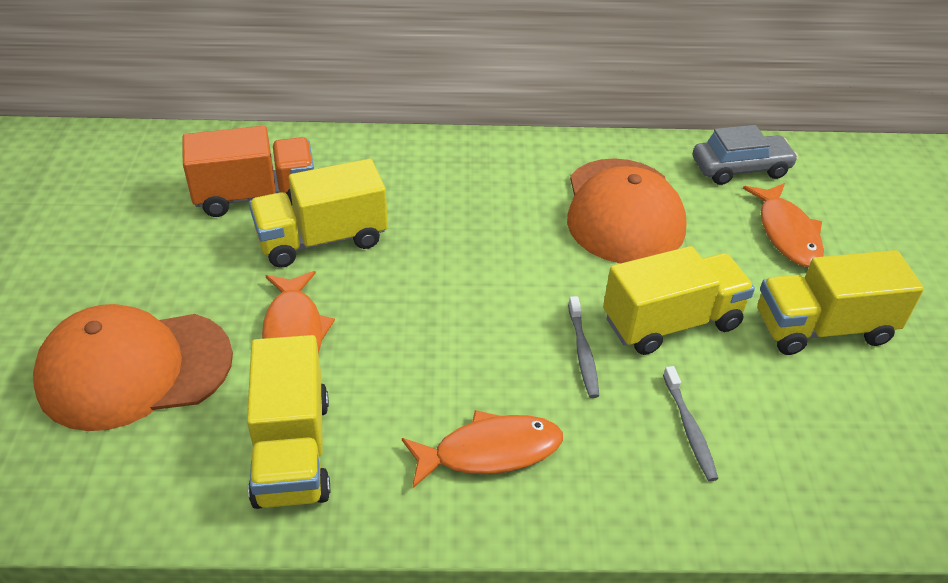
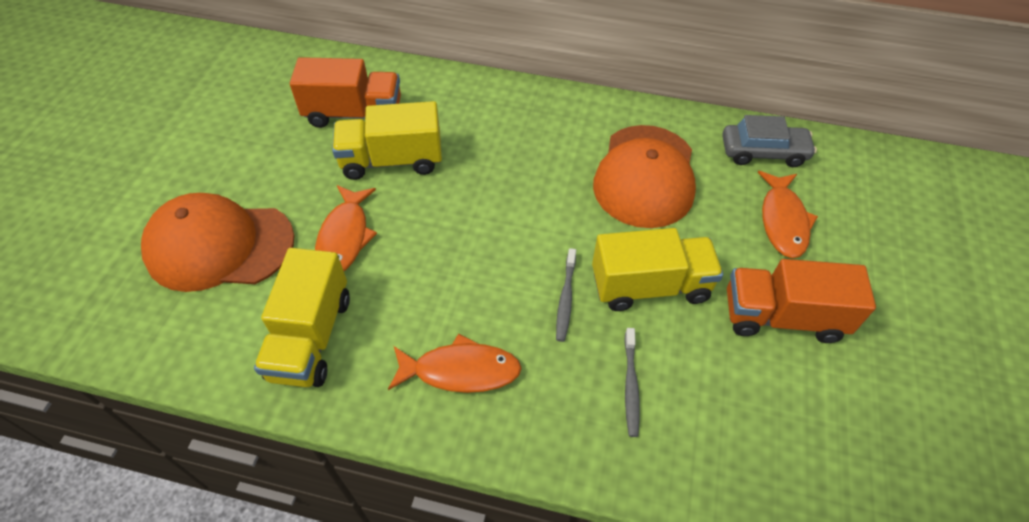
camera: 15 degrees right, 10 degrees up
(822, 328) = (782, 316): yellow truck -> orange truck

